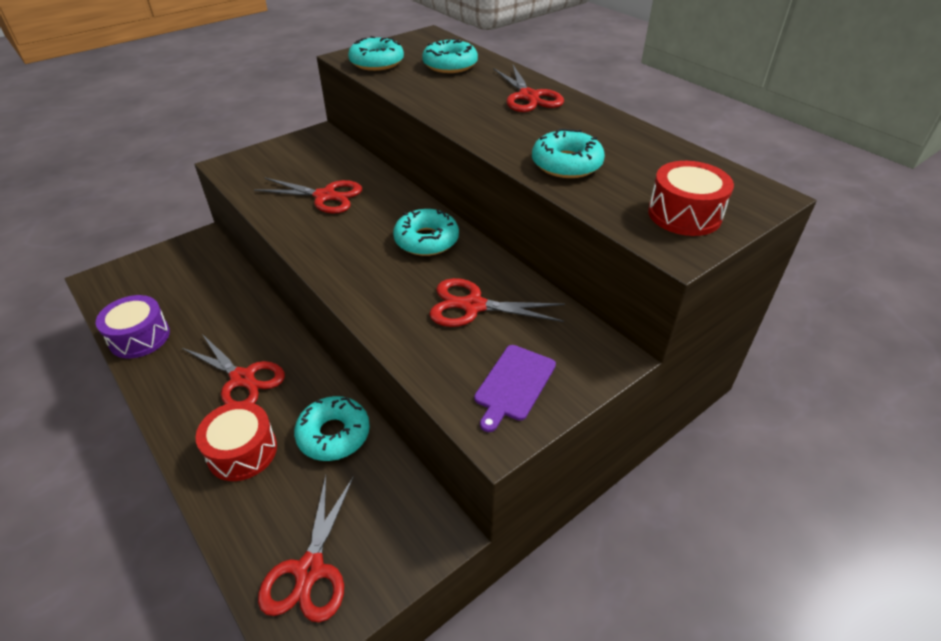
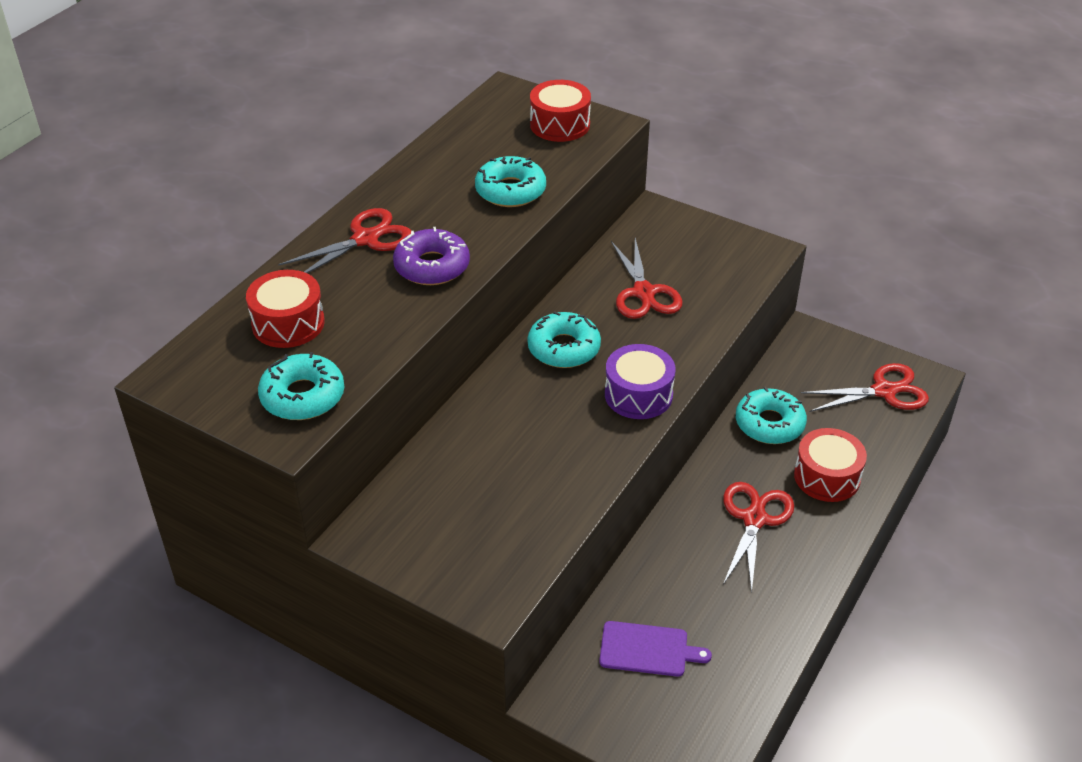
camera: 110 degrees left, 0 degrees up
(139, 337) = (760, 648): purple drum -> purple drum (638, 395)
(325, 196) = (521, 460): red scissors -> none
(450, 65) = (288, 323): turquoise donut -> red drum
(477, 115) = (432, 266): none -> purple donut
(514, 384) = (717, 252): purple cutting board -> purple cutting board (647, 649)

